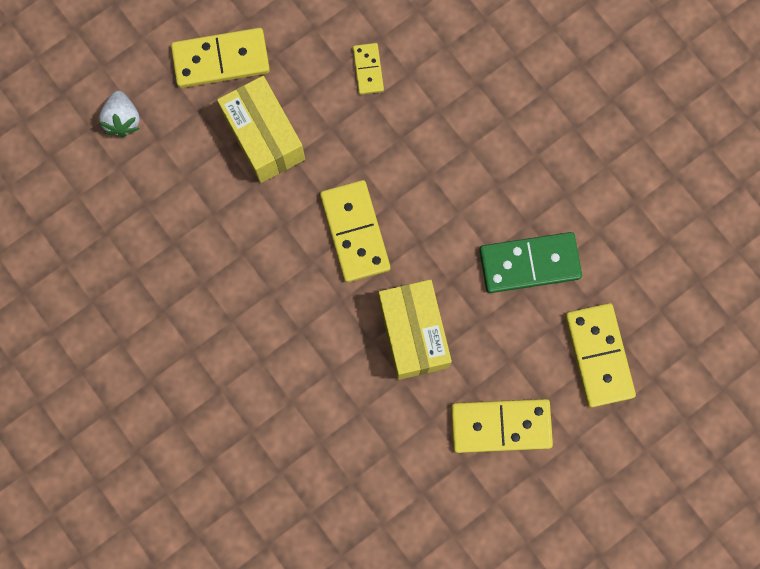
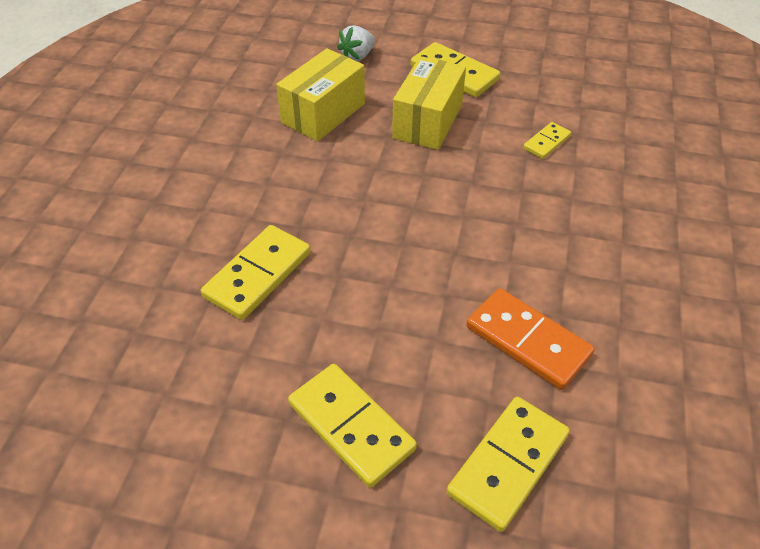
camera: 50 degrees right, 30 degrees down
(355, 232) = (417, 209): yellow domino -> yellow domino (258, 275)
(413, 333) = (372, 299): yellow box -> yellow box (323, 113)
(529, 264) = (527, 341): green domino -> orange domino

